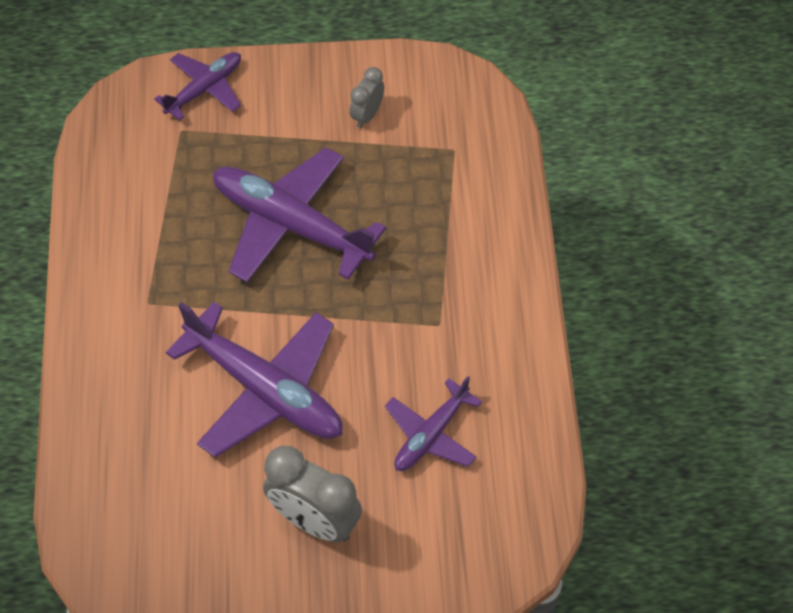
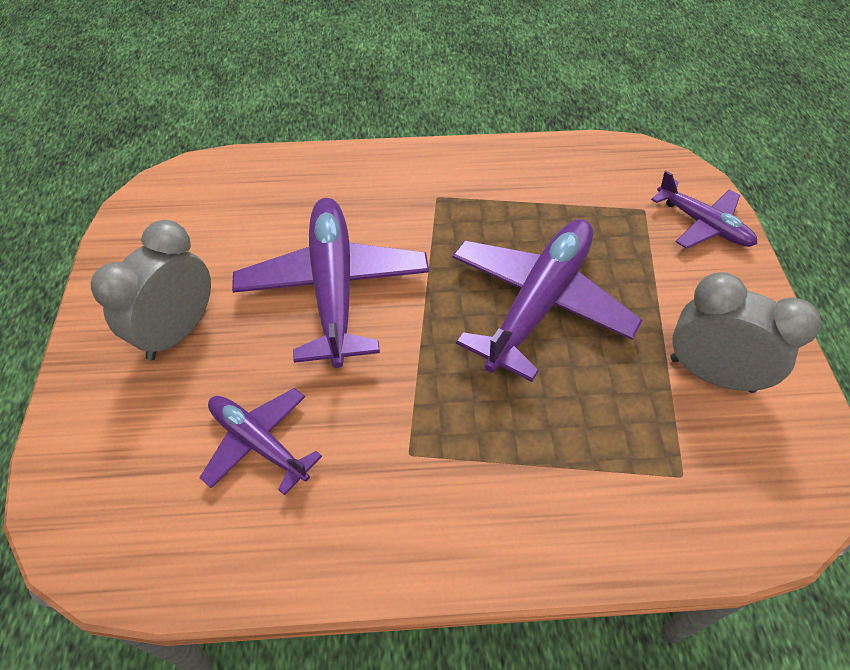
camera: 90 degrees right, 5 degrees down
(265, 390) = (333, 287): purple plane -> purple plane turned 135 degrees clockwise
(367, 115) = (711, 374): grey clock -> grey clock, size x1.82

